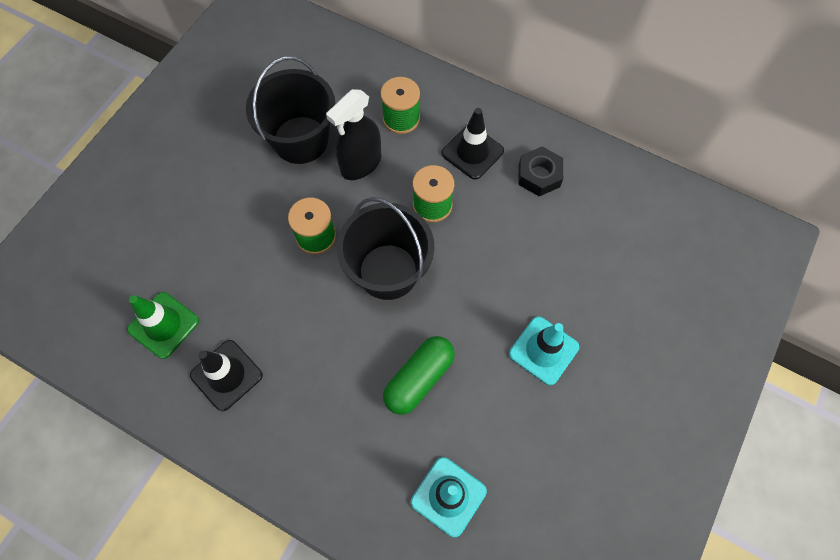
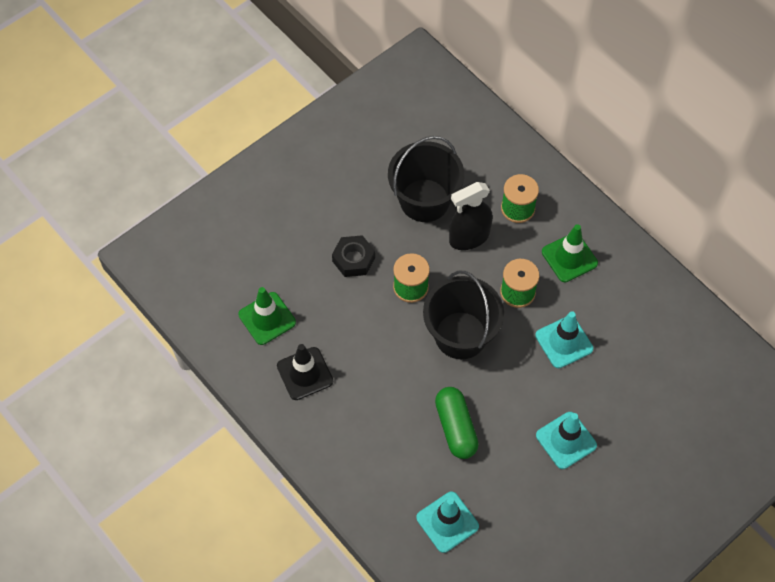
camera: 20 degrees right, 5 degrees down
(419, 378) = (455, 428): green capsule -> green capsule turned 75 degrees counterclockwise
(472, 152) = (569, 257): black traffic cone -> green traffic cone
(500, 242) = (564, 342): none -> turquoise traffic cone
(539, 175) = (620, 296): black nut -> black nut (353, 259)

